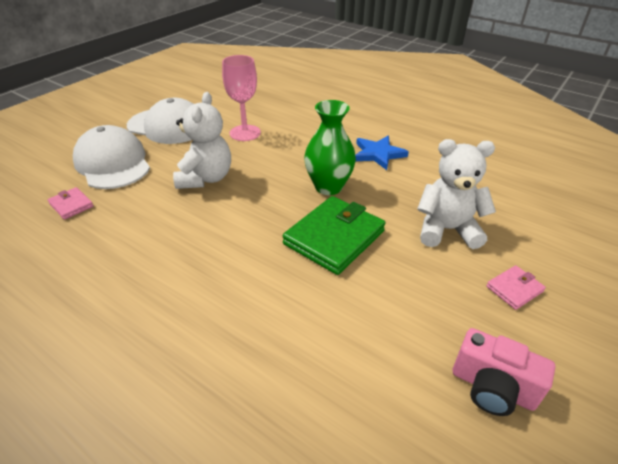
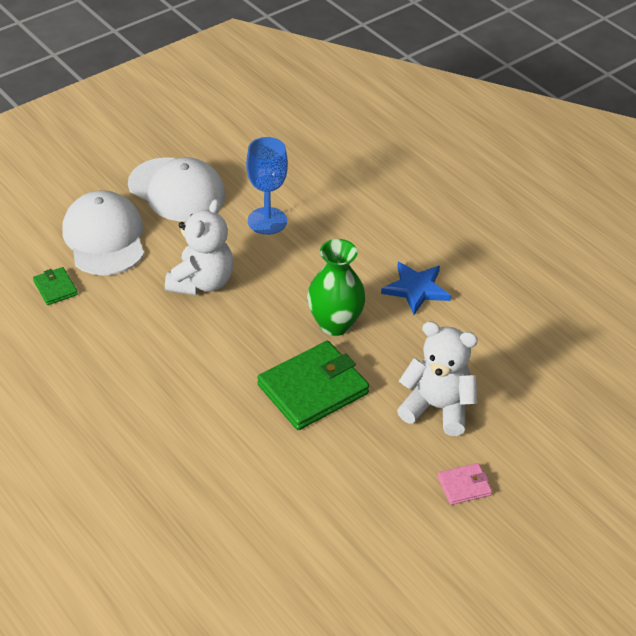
camera: 15 degrees right, 5 degrees up
(71, 205) = (55, 288): pink wallet -> green wallet
(245, 133) = (267, 221): pink goblet -> blue goblet
(492, 387) = (383, 561): pink camera -> none

